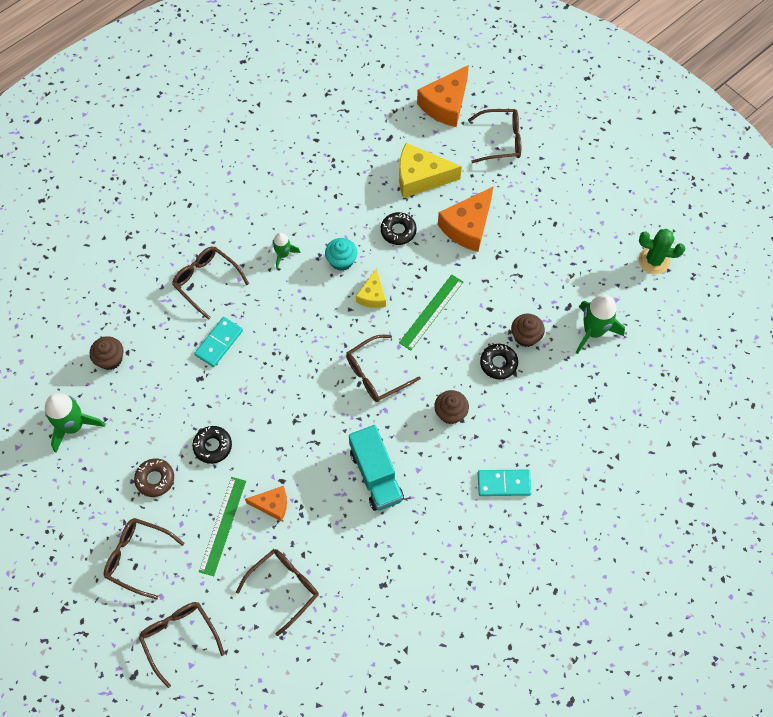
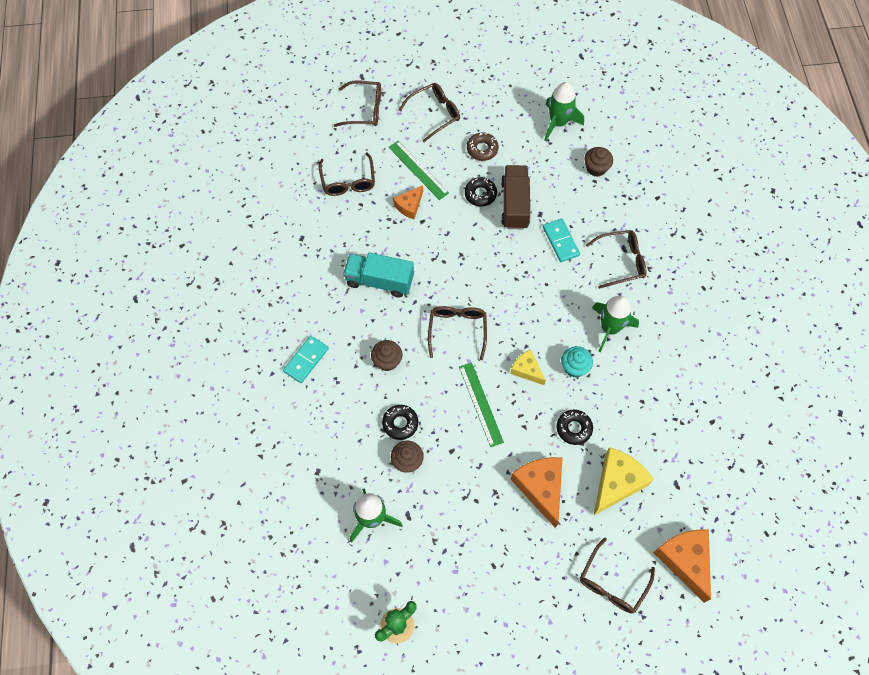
camera: 125 degrees right, 0 degrees up
(203, 407) = (515, 204): none -> brown truck
(283, 254) = (609, 328): green rocket -> green rocket, size x1.73

